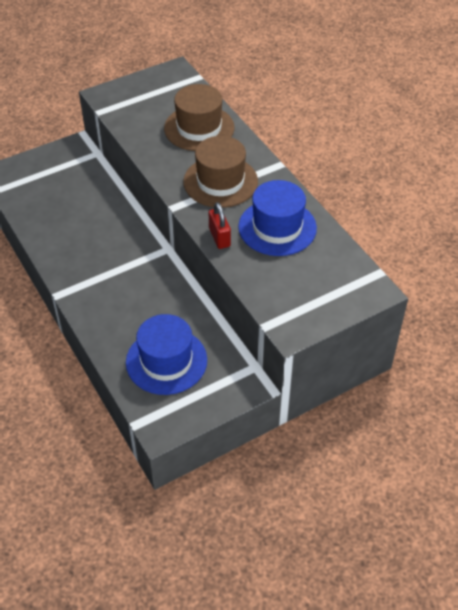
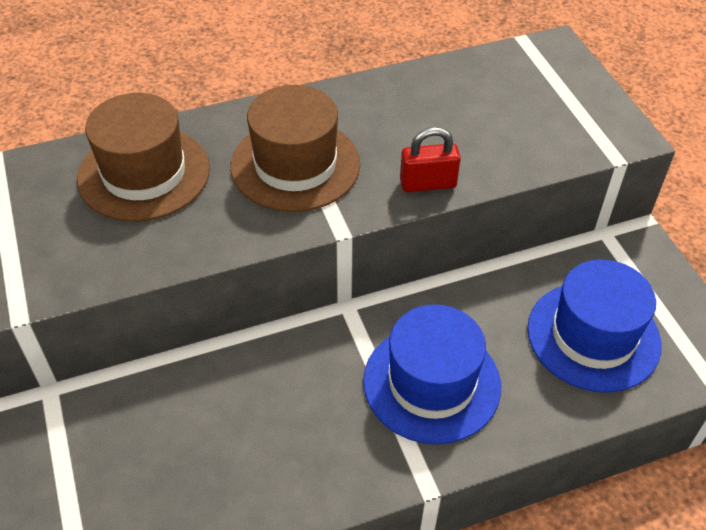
camera: 80 degrees left, 0 degrees up
(277, 227) = (418, 117): blue hat -> blue hat (431, 383)

